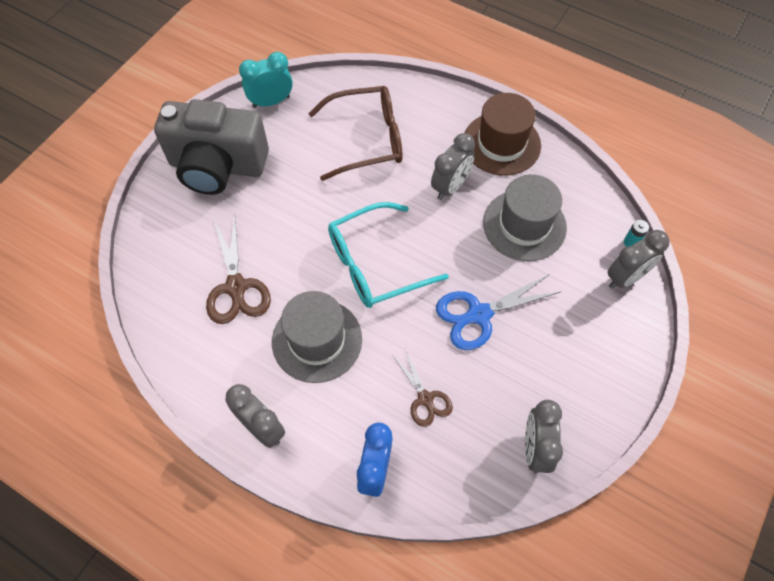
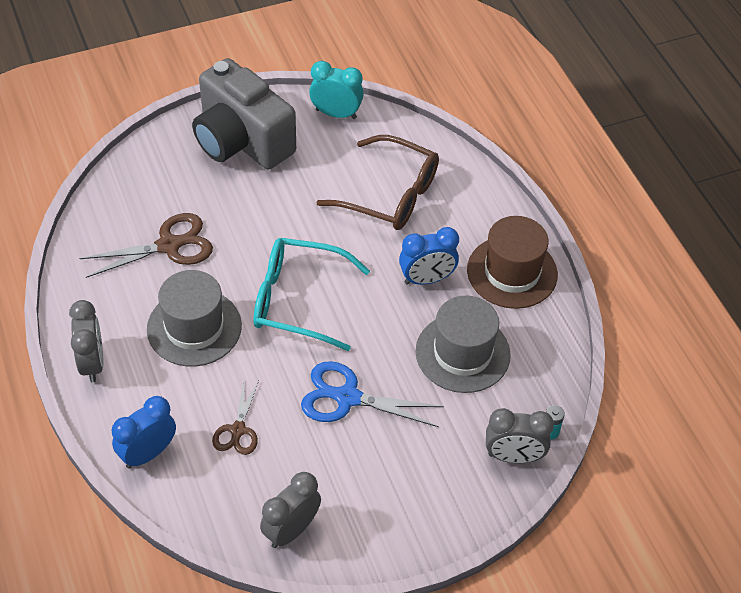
camera: 35 degrees right, 10 degrees down
(236, 287) = (169, 245): brown scissors -> brown scissors turned 135 degrees counterclockwise
(450, 186) = (427, 279): grey clock -> blue clock

